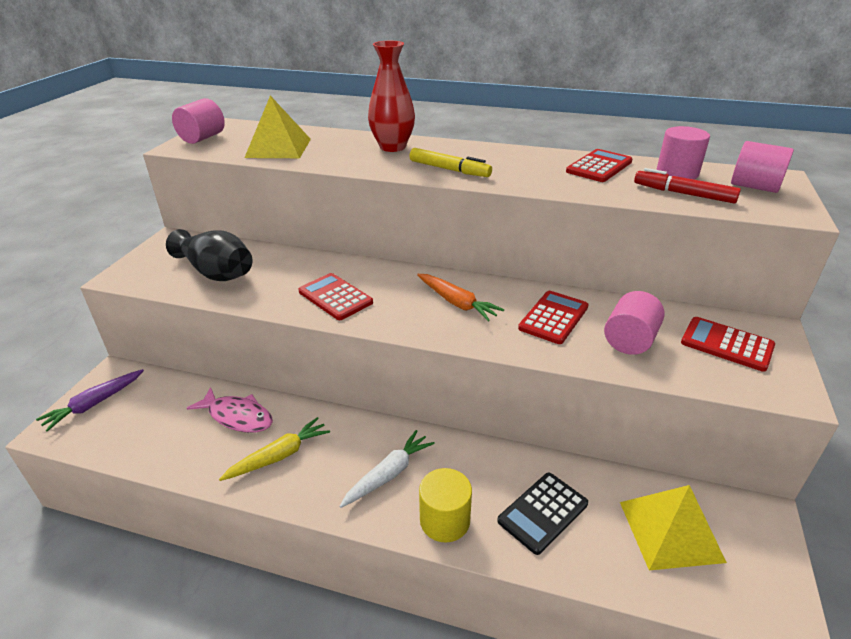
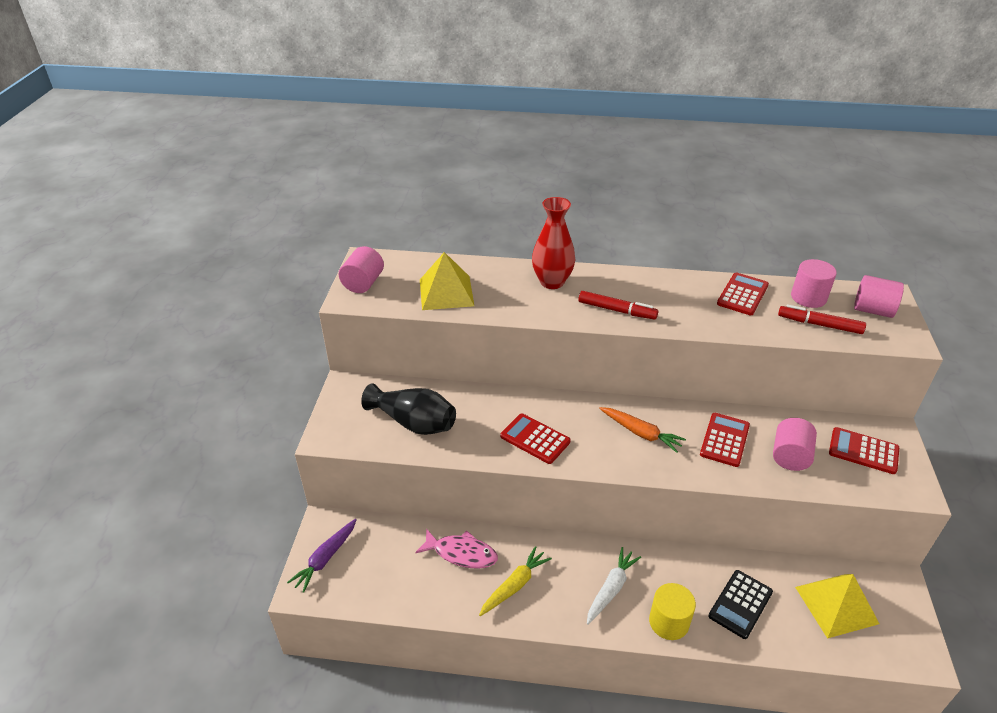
camera: 10 degrees left, 5 degrees up
(449, 169) = (616, 310): yellow marker -> red marker

